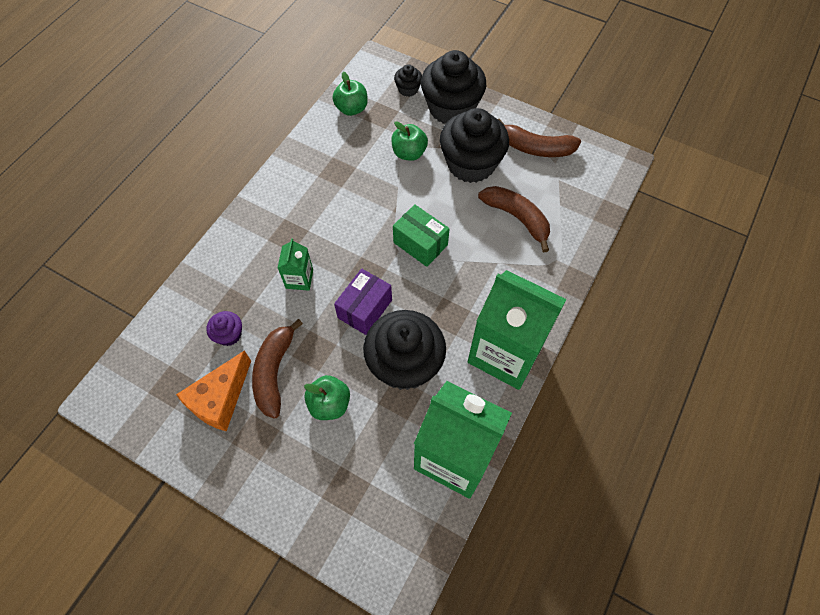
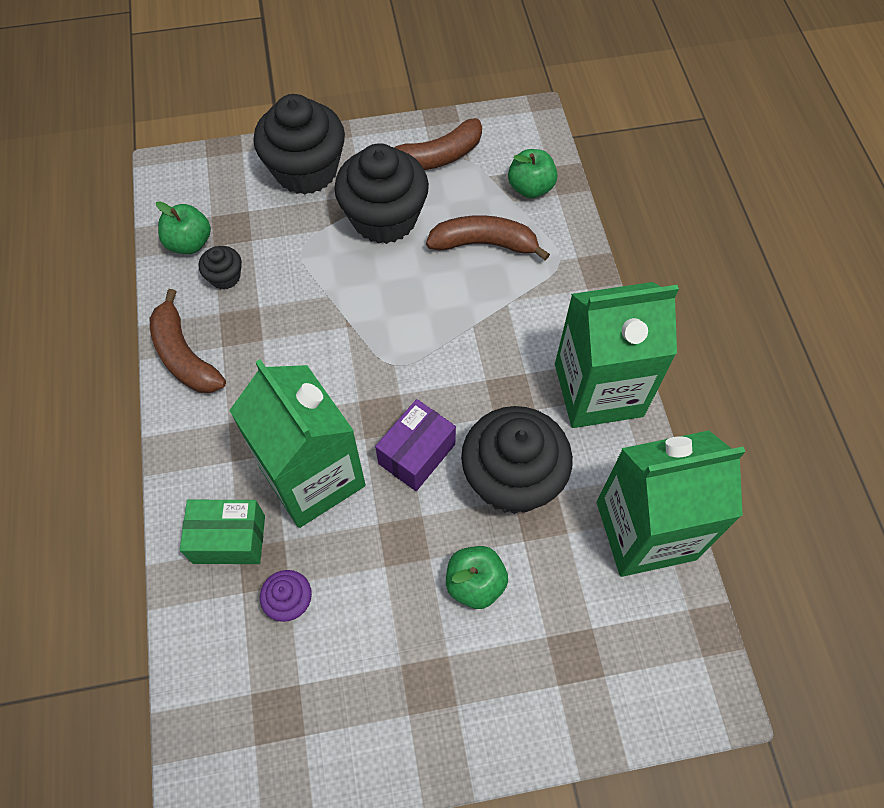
camera: 40 degrees left, 0 degrees up
(220, 399) = (350, 680): orange cheese -> none
(274, 372) = (383, 599): brown banana -> brown banana (184, 355)
(299, 279) = (312, 477): green carton -> green carton, size x2.24
(365, 309) = (417, 454): purple box -> purple box turned 45 degrees clockwise
(408, 89) = (236, 179): black cupcake -> black cupcake (225, 277)
(409, 153) = (305, 250): green apple -> green apple (530, 188)
(420, 244) = (410, 341): green box -> green box (229, 539)

